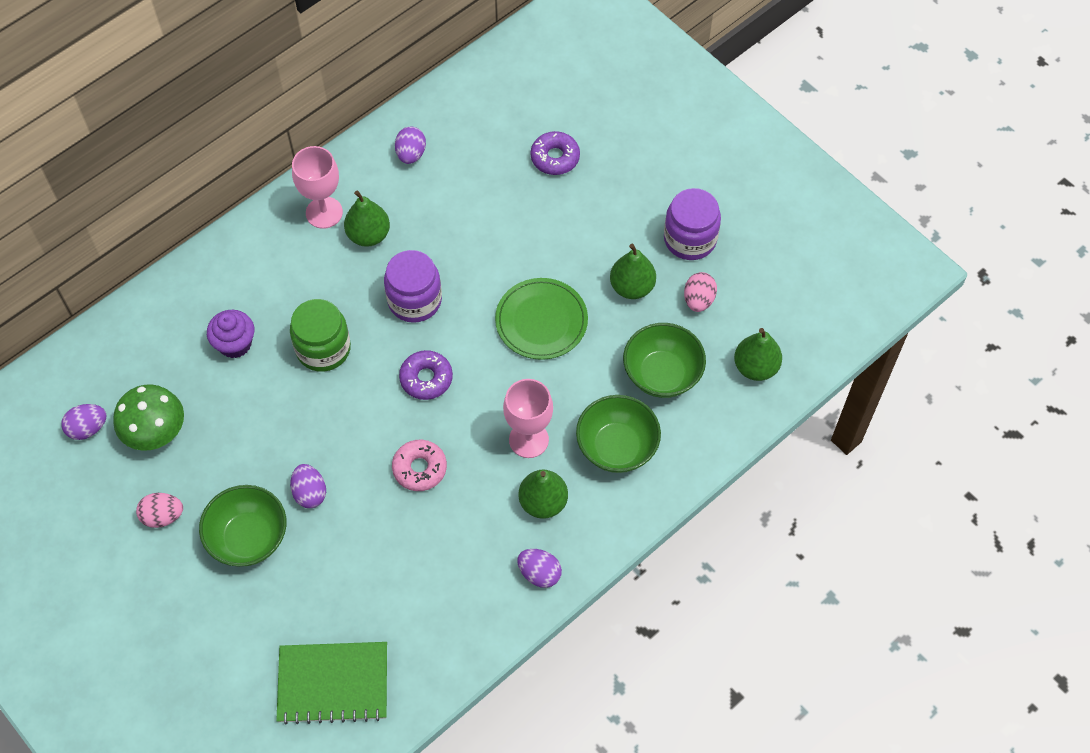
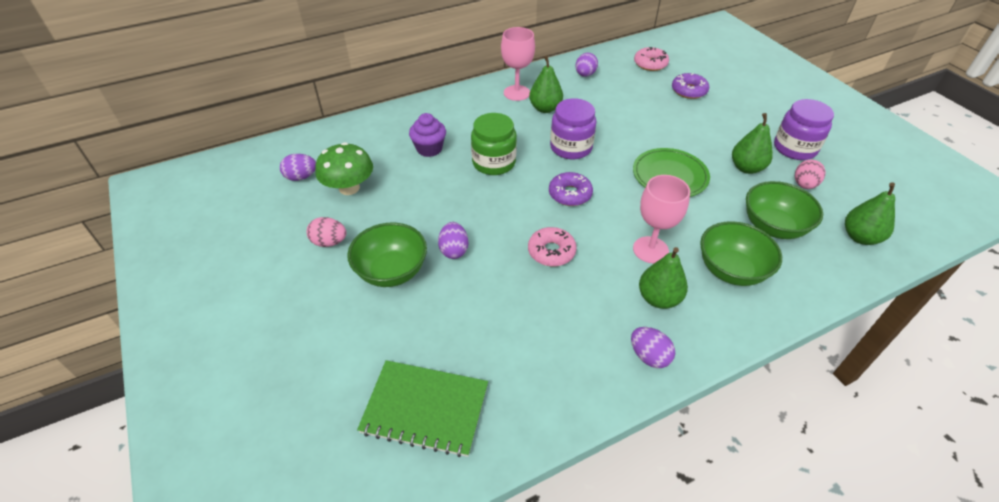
camera: 15 degrees right, 15 degrees down
(498, 111) = (650, 64): none -> pink donut

